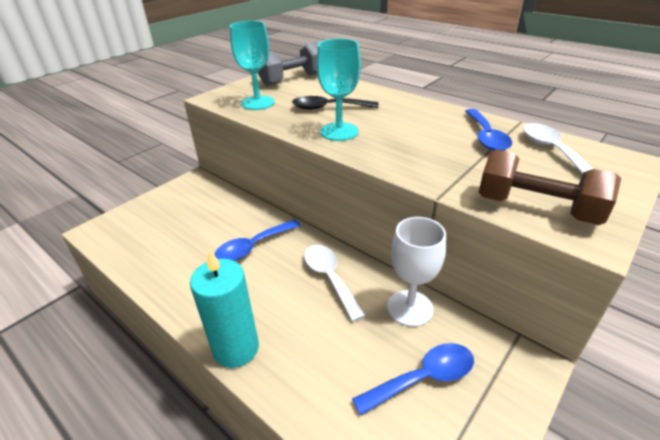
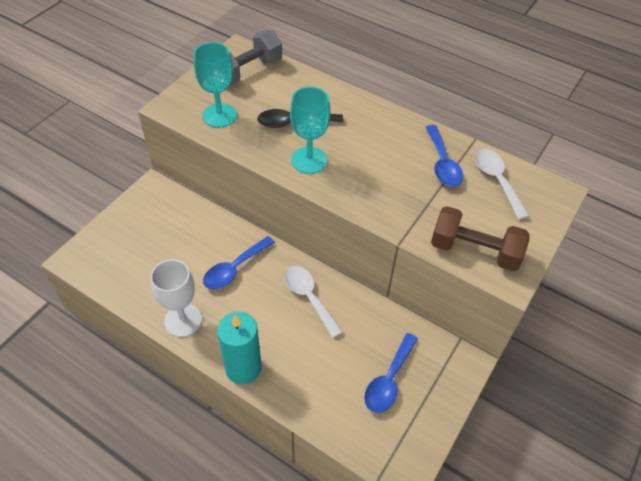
camera: 10 degrees left, 15 degrees up
(410, 308) = (377, 322): white goblet -> white goblet (183, 320)
(423, 378) = (389, 380): blue spoon -> blue spoon turned 150 degrees clockwise

